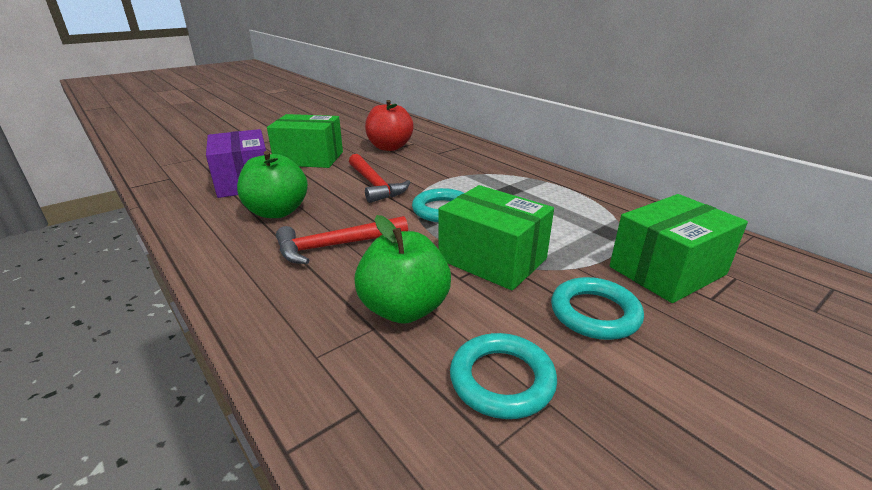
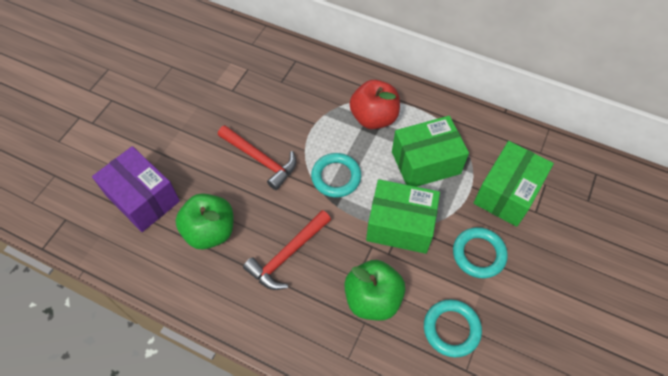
camera: 25 degrees left, 30 degrees up
(309, 158) = (169, 135): green box -> green box (425, 162)
(389, 147) = (230, 86): red apple -> red apple (374, 118)

